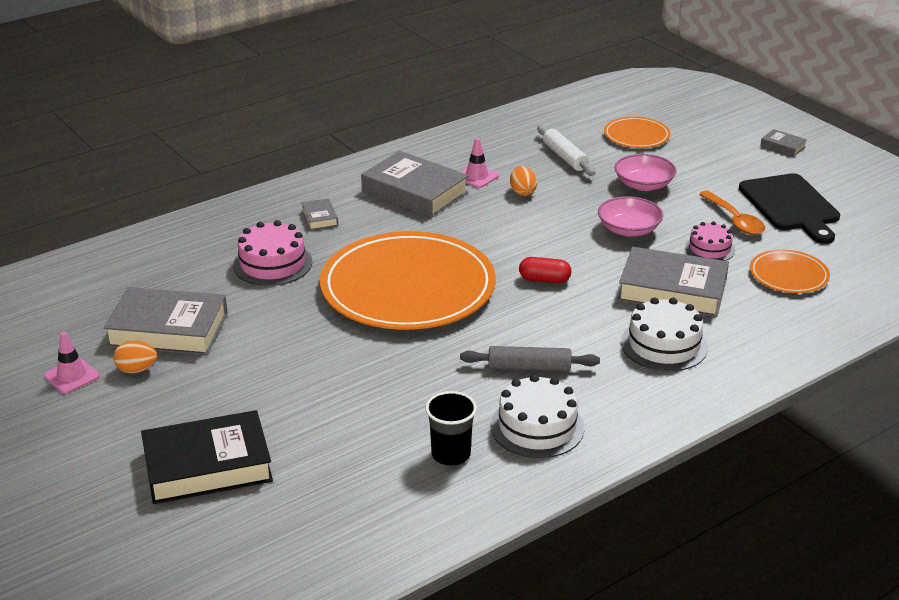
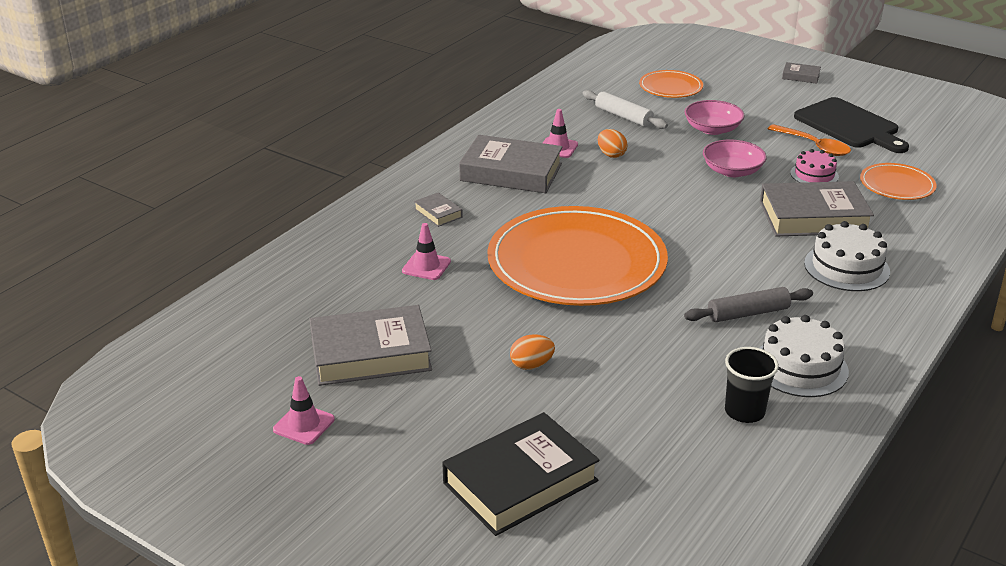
camera: 20 degrees left, 0 degrees up
(137, 370) = (369, 402): orange egg -> orange egg (531, 365)
(272, 264) = (426, 266): pink cake -> pink traffic cone
(544, 280) = (696, 230): red capsule -> none

